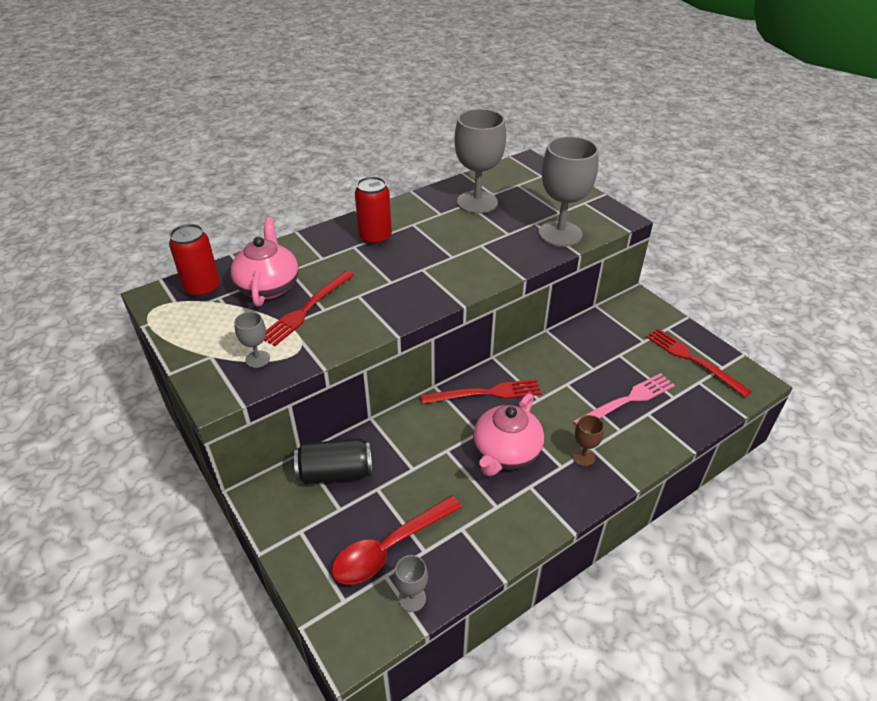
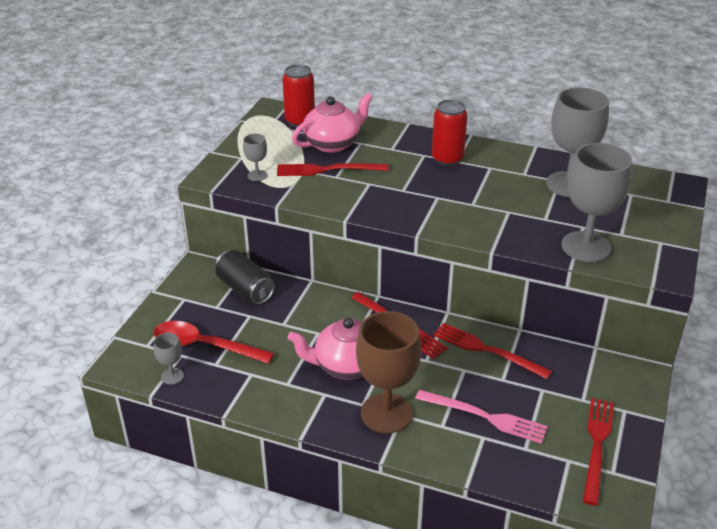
camera: 55 degrees right, 5 degrees down
(555, 359) = (487, 350): none -> red fork
(583, 457) = (386, 413): brown goblet -> brown goblet, size x2.22

